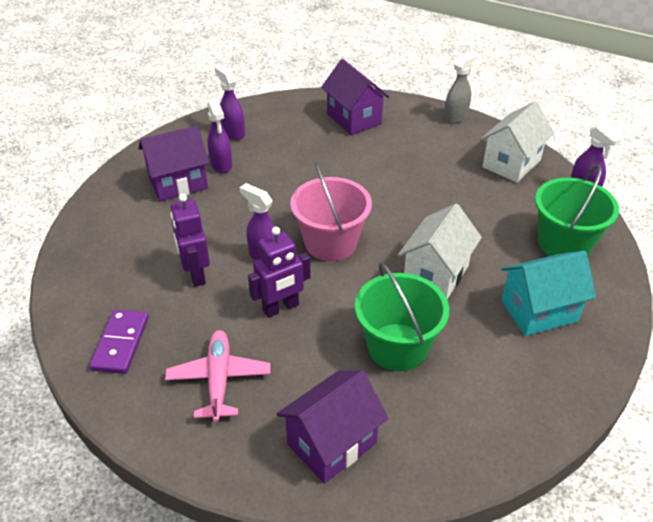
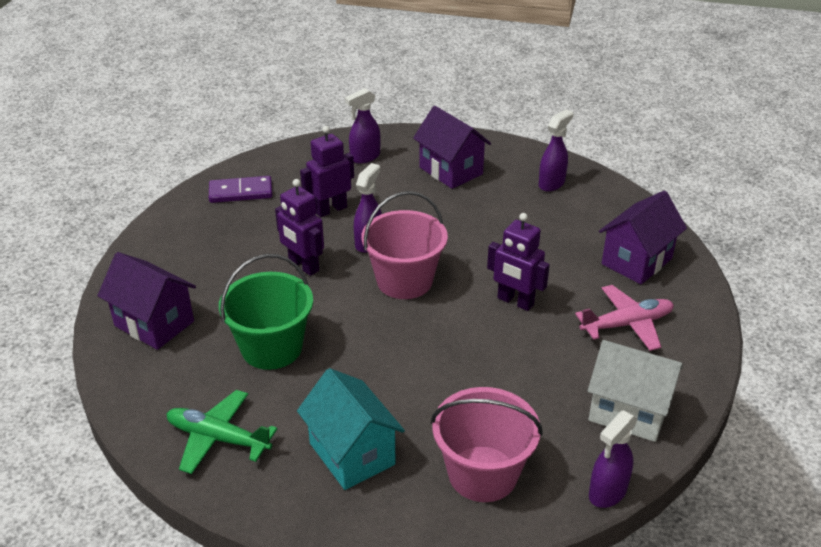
camera: 75 degrees right, 5 degrees down
(219, 379) = (213, 249): pink plane -> pink plane (627, 324)
(221, 165) = (493, 188): purple spray bottle -> purple spray bottle (364, 157)
(380, 187) = (515, 302): none -> purple robot
(436, 274) = (384, 363): white house -> none
(456, 117) = (704, 348): grey spray bottle -> none
(512, 400) = (218, 438): none -> green plane
(564, 243) = (482, 474): green bucket -> pink bucket

